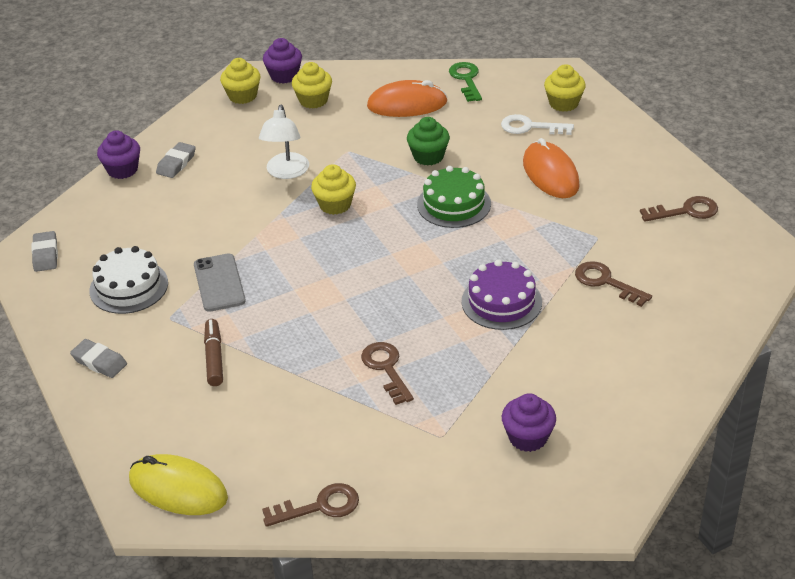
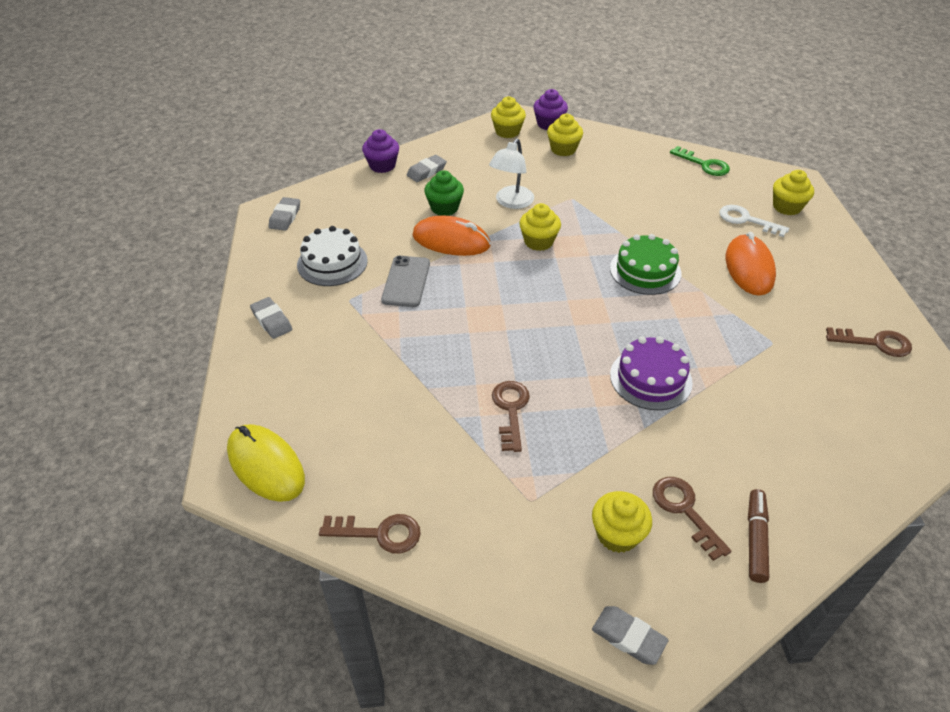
camera: 20 degrees right, 5 degrees up
(214, 358) = (365, 348): brown marker -> brown marker (755, 539)
(407, 104) = (642, 172): orange mouse -> orange mouse (451, 241)
(428, 156) = (641, 222): green cupcake -> green cupcake (444, 208)
(466, 79) = (704, 164): green key -> green key turned 120 degrees clockwise
(528, 437) = (617, 534): purple cupcake -> yellow cupcake
(570, 508) = (628, 637): none -> grey eraser
(606, 282) = (764, 391): brown key -> brown key (685, 511)

